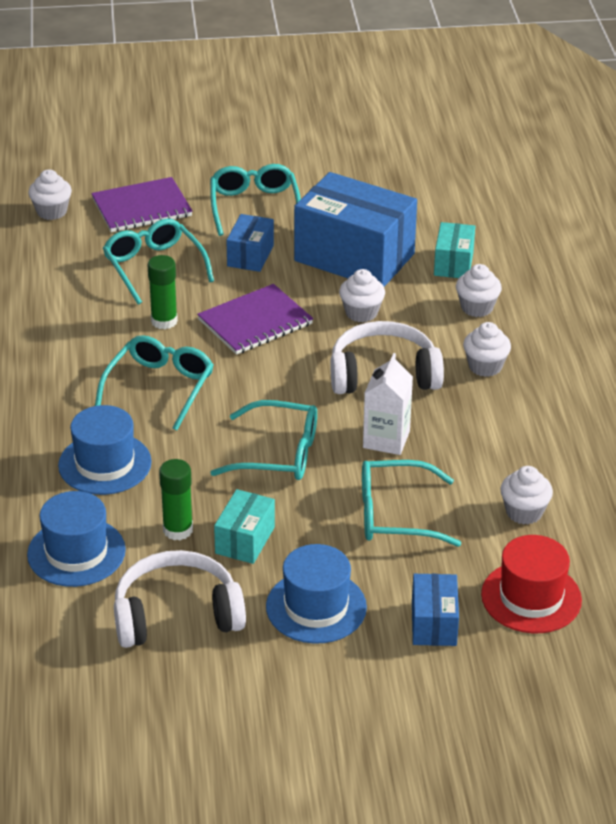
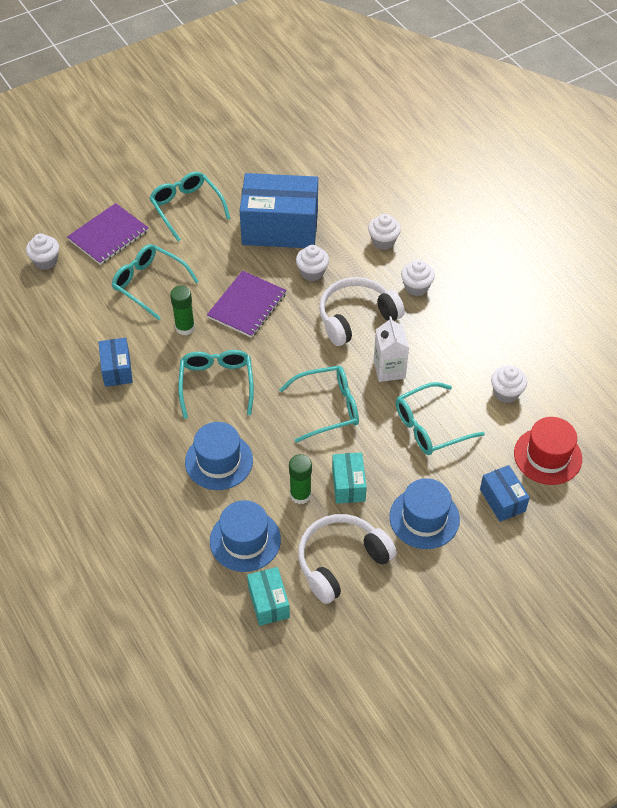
camera: 25 degrees left, 15 degrees up
(250, 256) = (209, 251): blue box -> blue box (117, 369)
(453, 263) = (347, 210): turquoise box -> turquoise box (268, 602)

